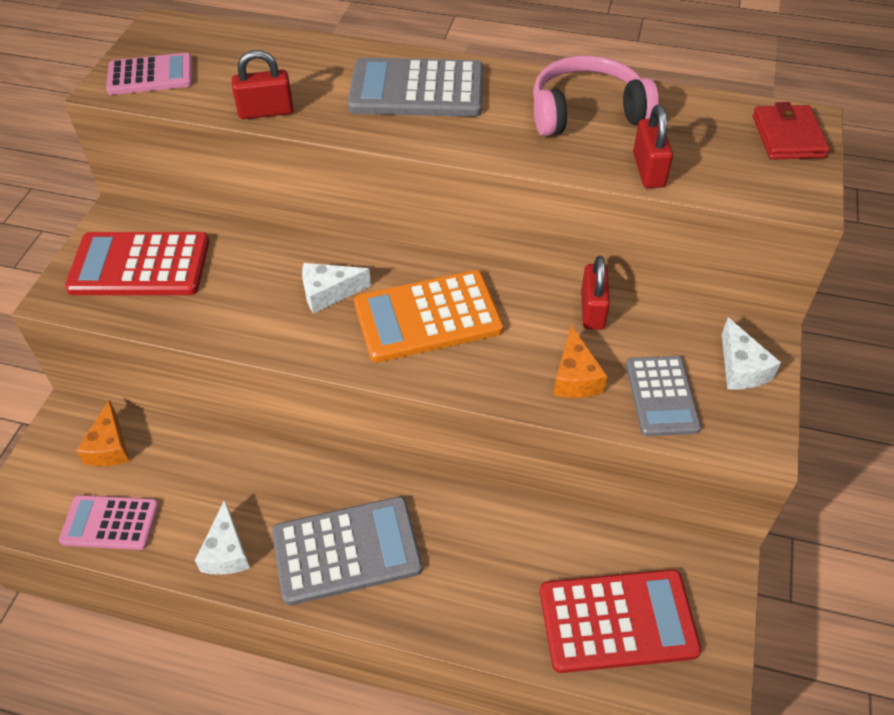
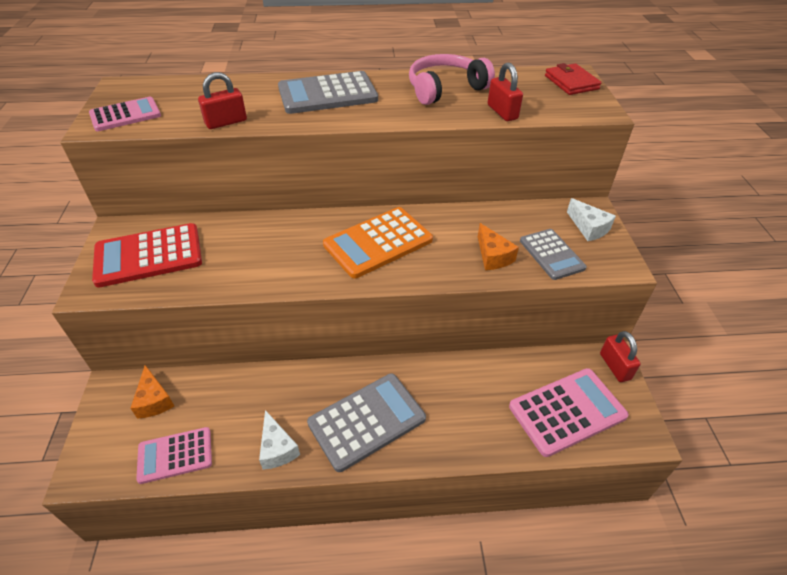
camera: 20 degrees left, 5 degrees down
(328, 293) = (301, 243): white cheese -> none
(592, 310) = (482, 215): red padlock -> red padlock (615, 366)
(617, 621) = (567, 411): red calculator -> pink calculator

